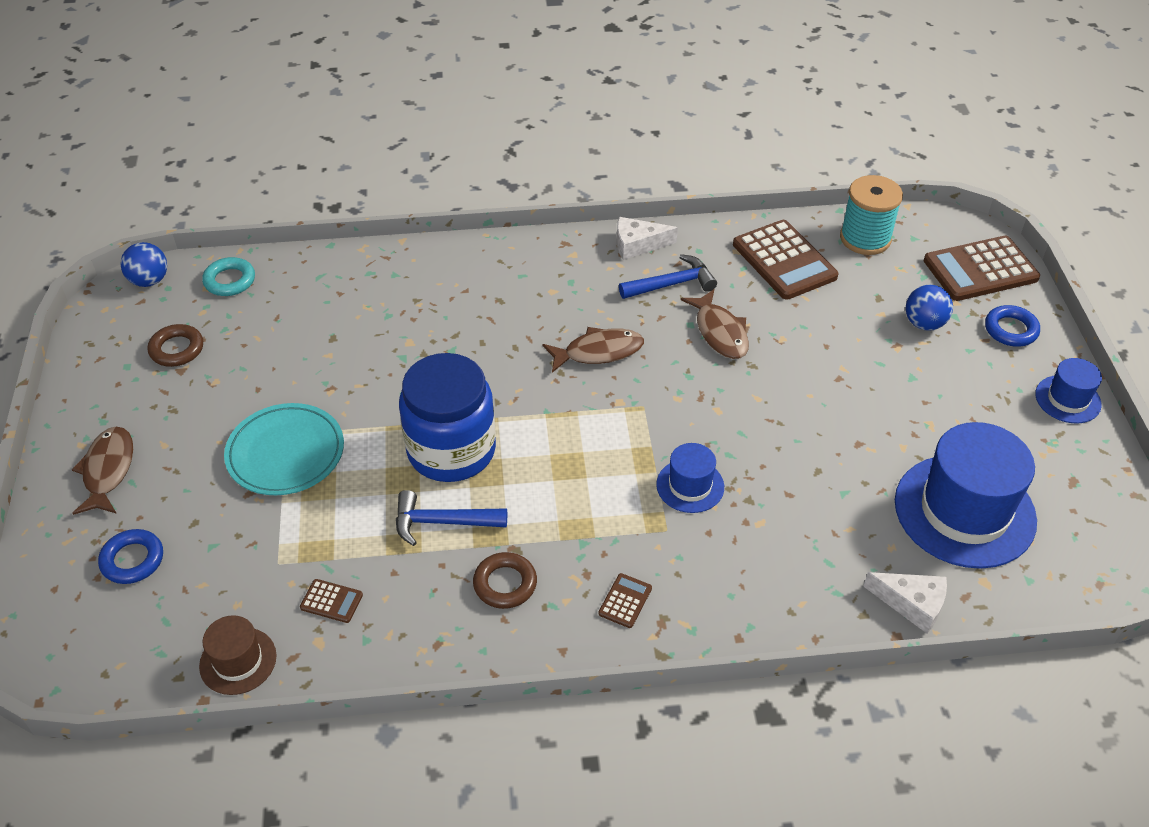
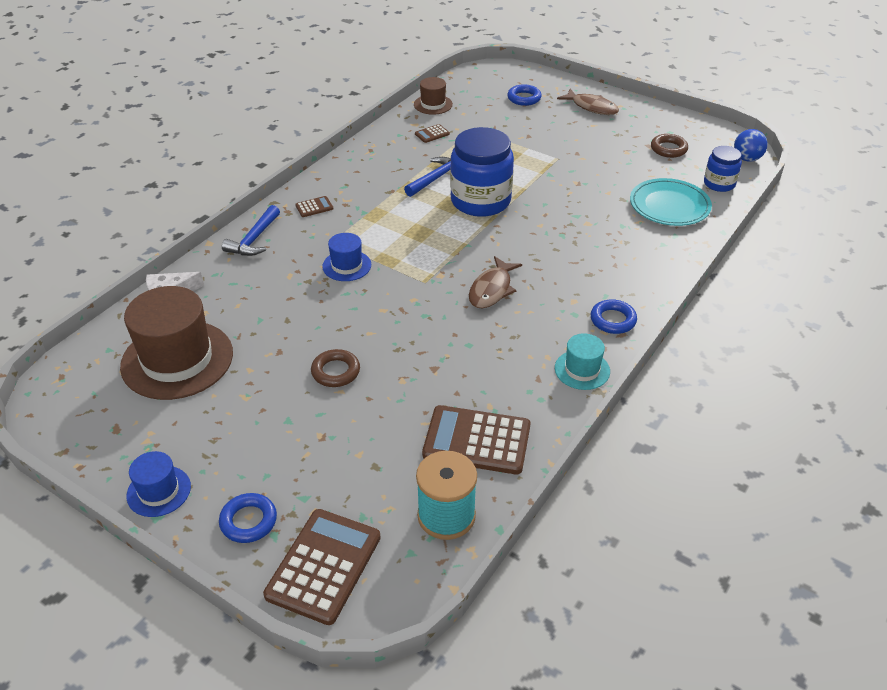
camera: 130 degrees right, 5 degrees down
(230, 281) = (719, 184): turquoise ring -> blue jar
(285, 453) = (543, 154): turquoise plate -> turquoise plate (669, 206)
(505, 584) = (374, 179): brown ring -> brown ring (335, 372)
(552, 256) = (613, 320): none -> blue ring
(625, 601) = (314, 207): brown calculator -> brown calculator turned 90 degrees counterclockwise
(637, 244) = (582, 370): white cheese -> turquoise hat
(672, 284) = (518, 361): blue hammer -> blue hammer (254, 239)
(720, 332) = (444, 353): brown fish -> none
(924, 323) = (320, 471): blue ball -> none
(964, 511) = (177, 359): blue hat -> brown hat

